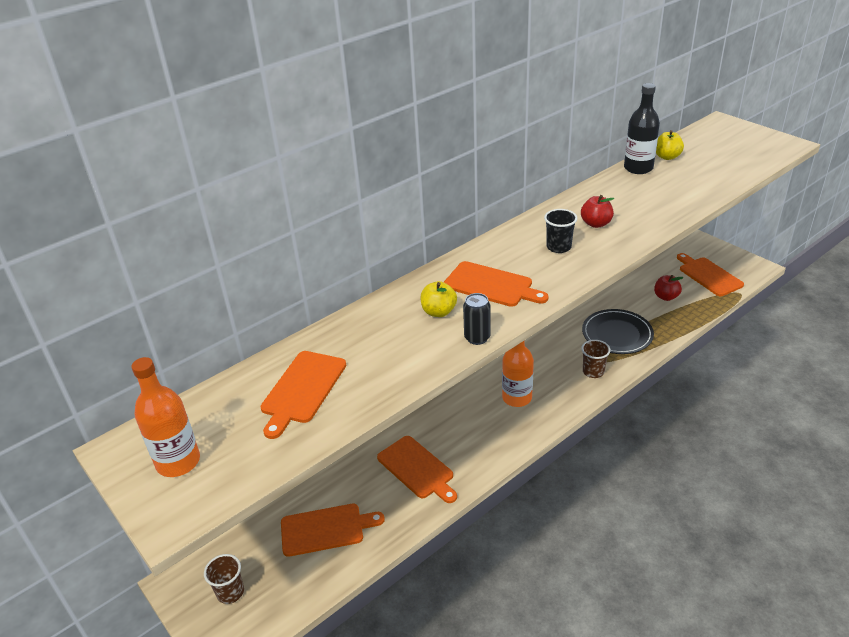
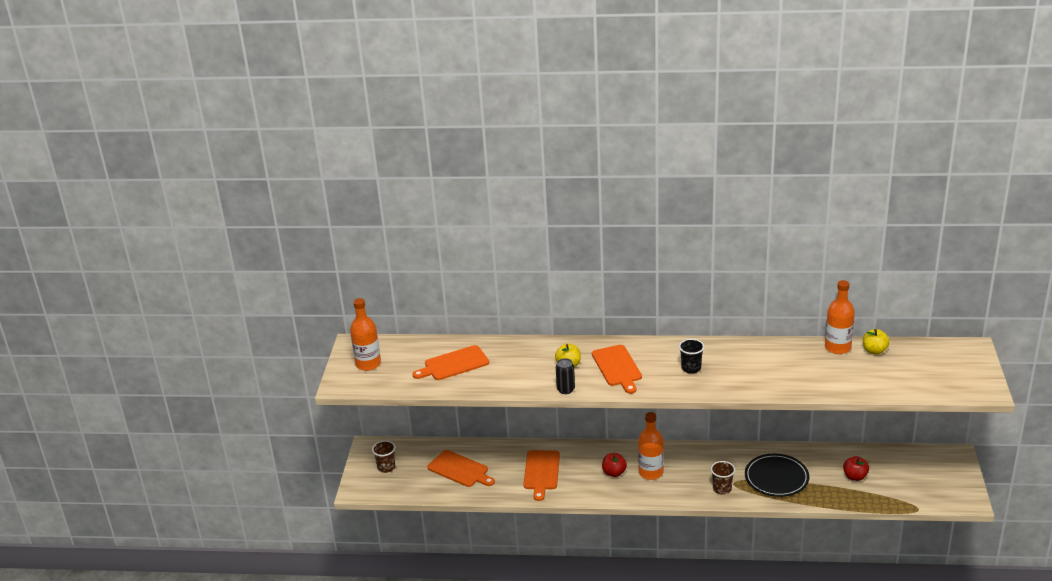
camera: 45 degrees right, 5 degrees down
(596, 224) = (739, 367): red apple -> red apple (614, 473)
(638, 168) = (837, 347): black bottle -> orange bottle
(708, 275) = (916, 483): orange cutting board -> none

